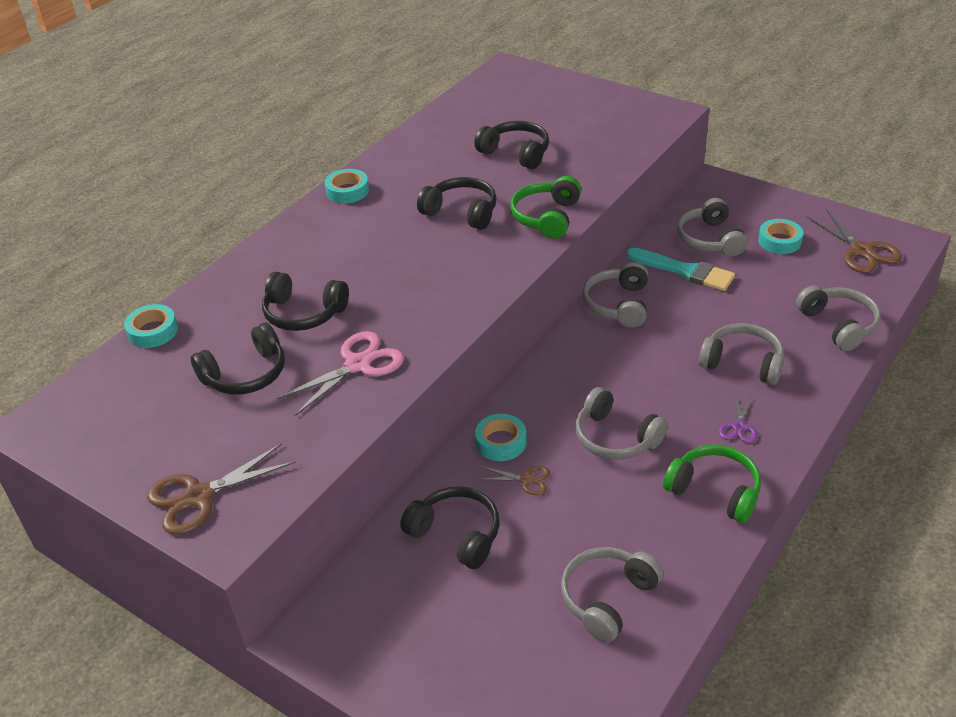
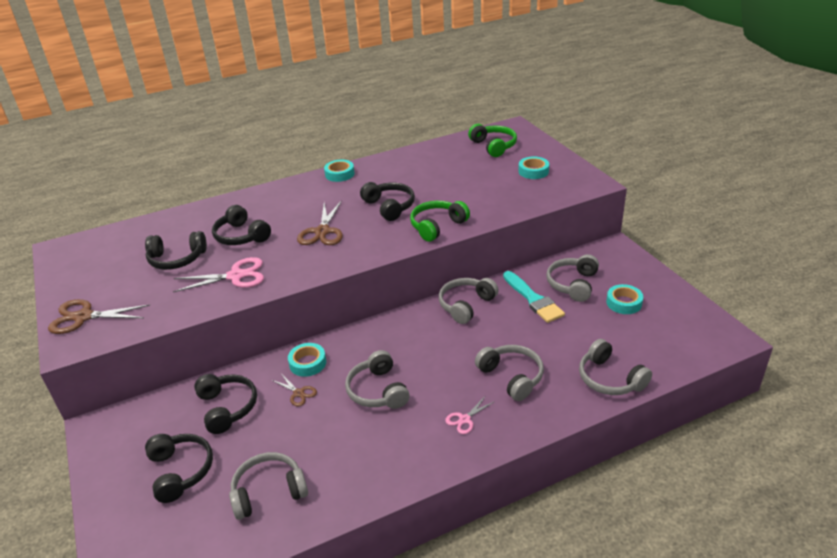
camera: 30 degrees right, 5 degrees down
(153, 331) = (161, 219): turquoise tape -> turquoise tape (533, 171)
(516, 153) = (461, 181): black headphones -> black headphones (180, 471)
(715, 491) = (405, 455): green headphones -> green headphones (493, 146)
(738, 427) = (465, 419): purple scissors -> pink scissors
(838, 325) = (610, 378): grey headphones -> grey headphones turned 135 degrees clockwise
(861, 251) = (682, 332): brown scissors -> brown scissors (322, 231)

